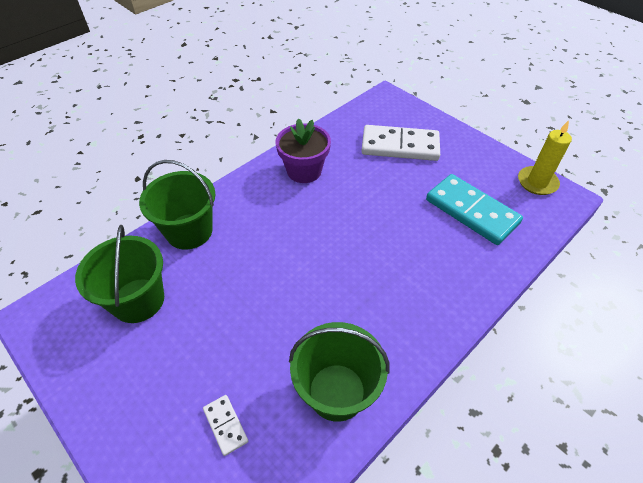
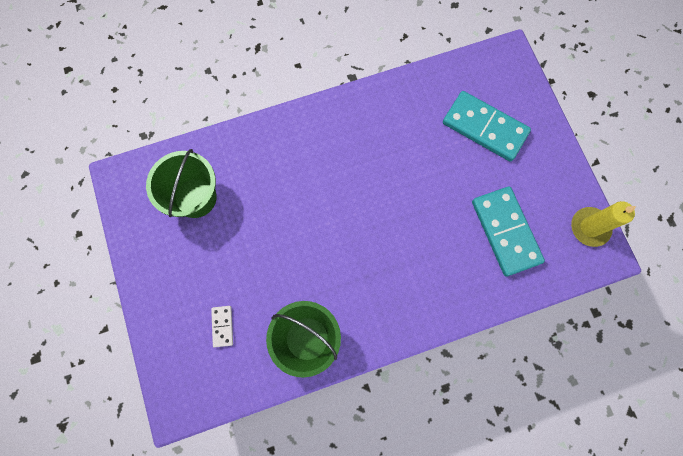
camera: 25 degrees right, 25 degrees up
(189, 231) = (255, 147): green bucket -> none
(304, 171) = (379, 121): purple flower pot -> none
(400, 146) = (485, 128): white domino -> turquoise domino

